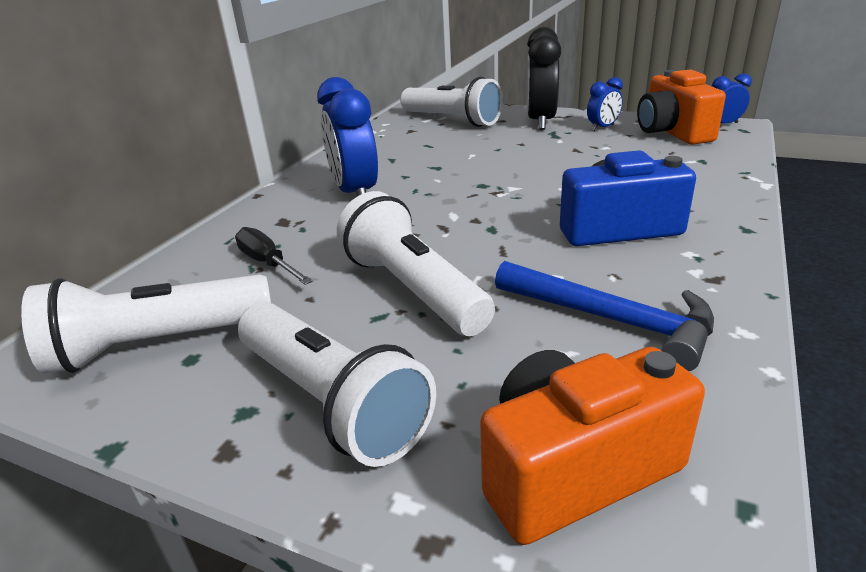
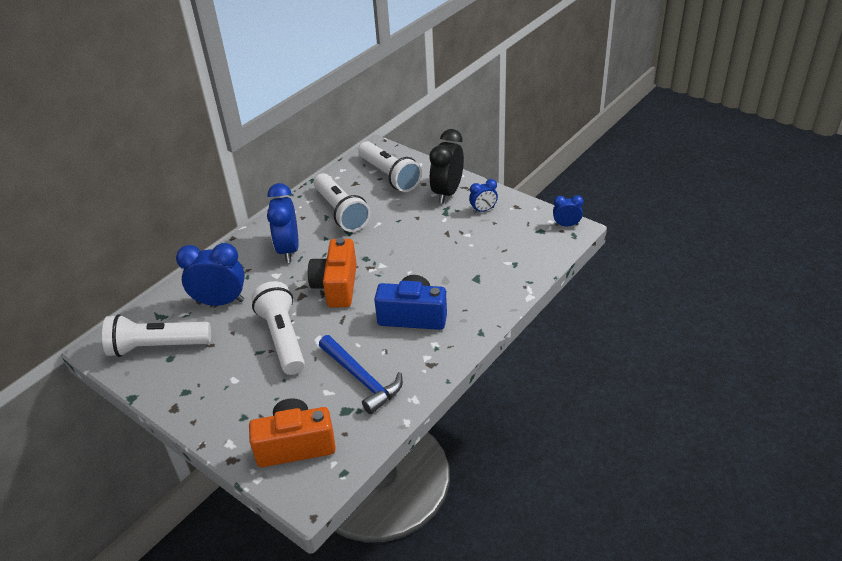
camera: 15 degrees right, 10 degrees up
(268, 263) = (220, 302): black screwdriver -> blue clock
(331, 402) = (220, 395): white flashlight -> white flashlight (341, 212)
(672, 132) = (524, 227): orange camera -> orange camera (336, 286)

